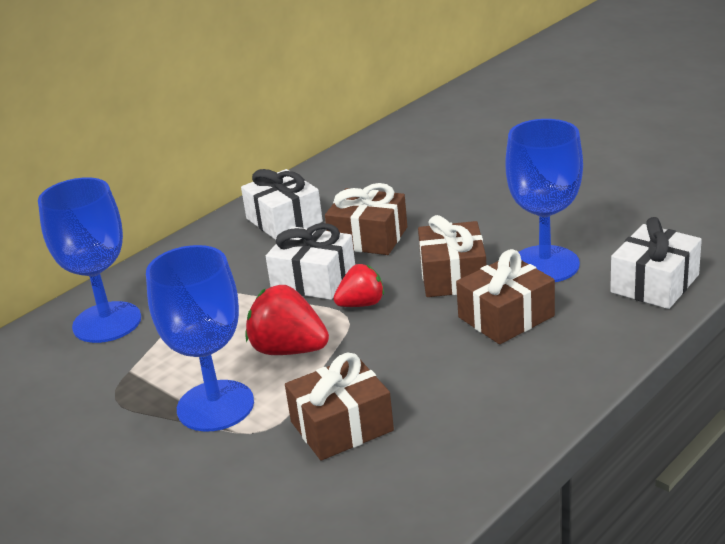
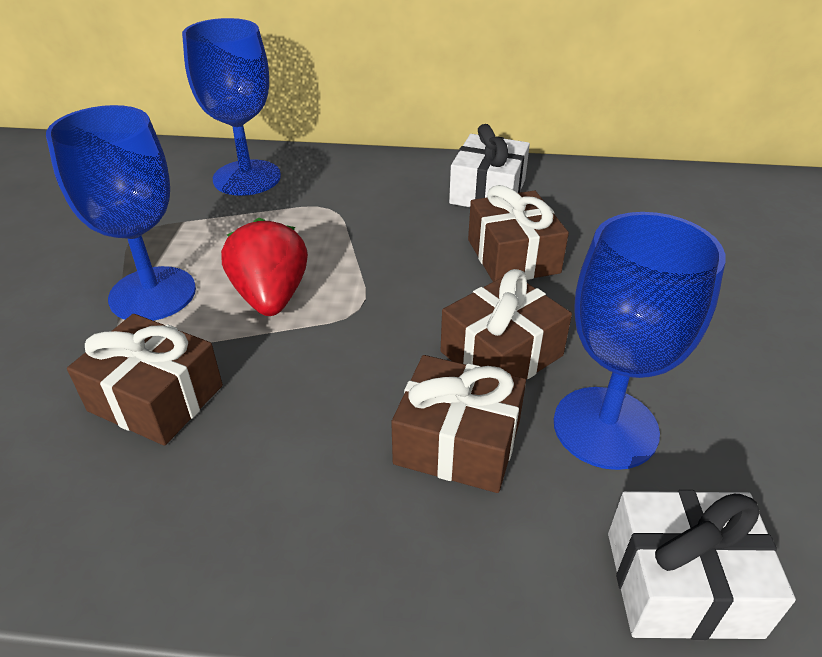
camera: 50 degrees right, 10 degrees up
(313, 279) = (404, 256): white gift -> none
(361, 304) = (387, 308): red strawberry -> none

